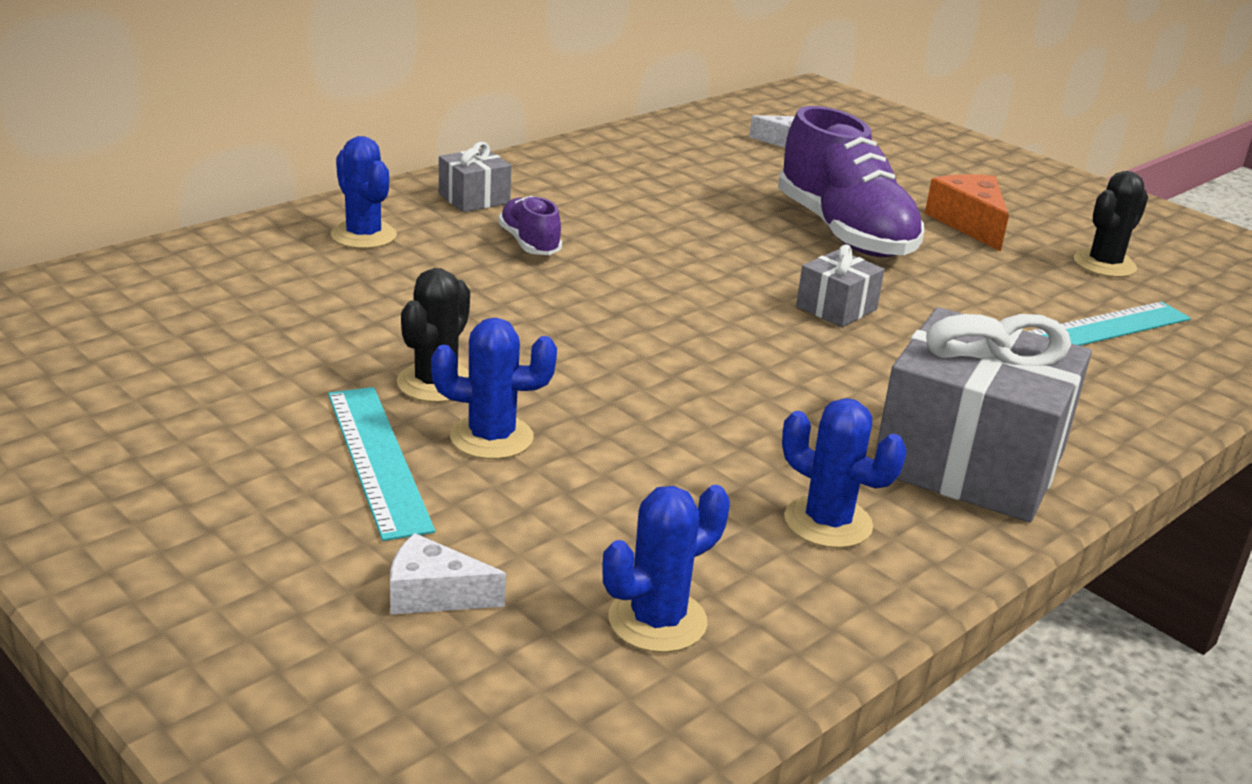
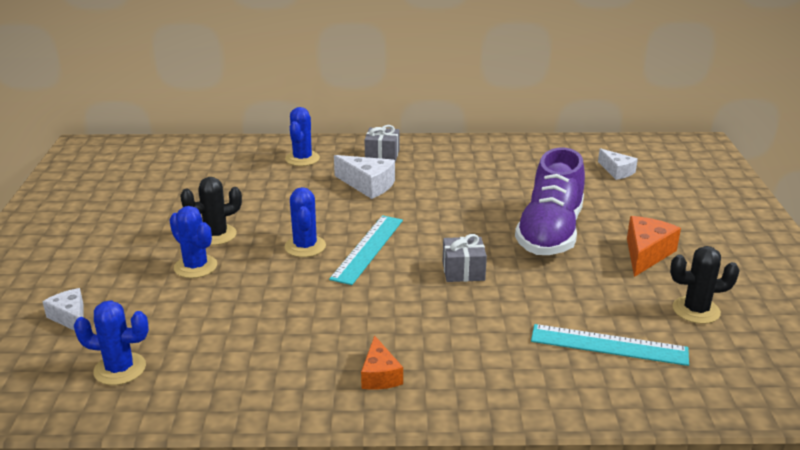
camera: 45 degrees right, 0 degrees up
(377, 459) = (142, 257): turquoise ruler -> turquoise ruler (367, 248)
(529, 243) = (368, 185): purple shoe -> white cheese
(828, 522) = (258, 367): blue cactus -> blue cactus (305, 246)
(969, 461) = (380, 375): grey gift -> orange cheese

